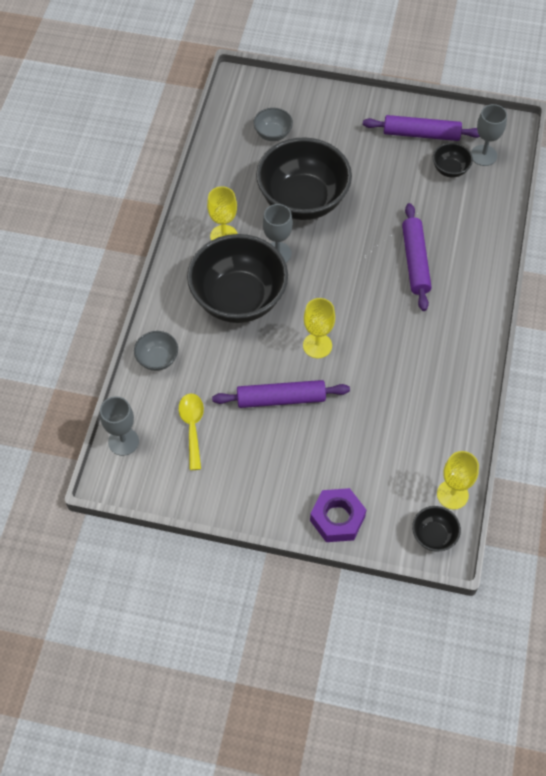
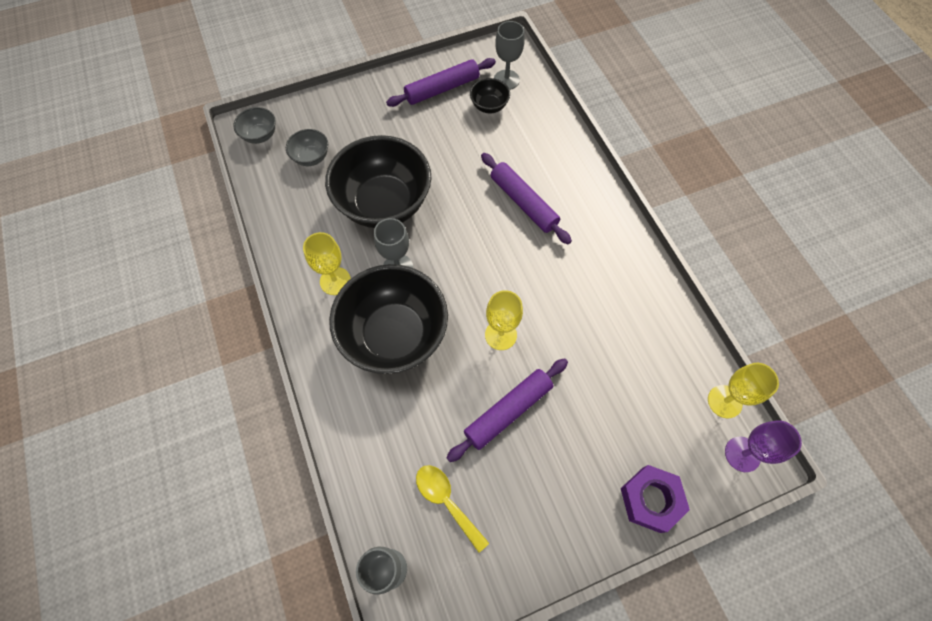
camera: 35 degrees left, 5 degrees up
(157, 359) = (359, 451): grey bowl -> grey bowl (260, 135)
(433, 536) = (742, 454): black bowl -> purple goblet

